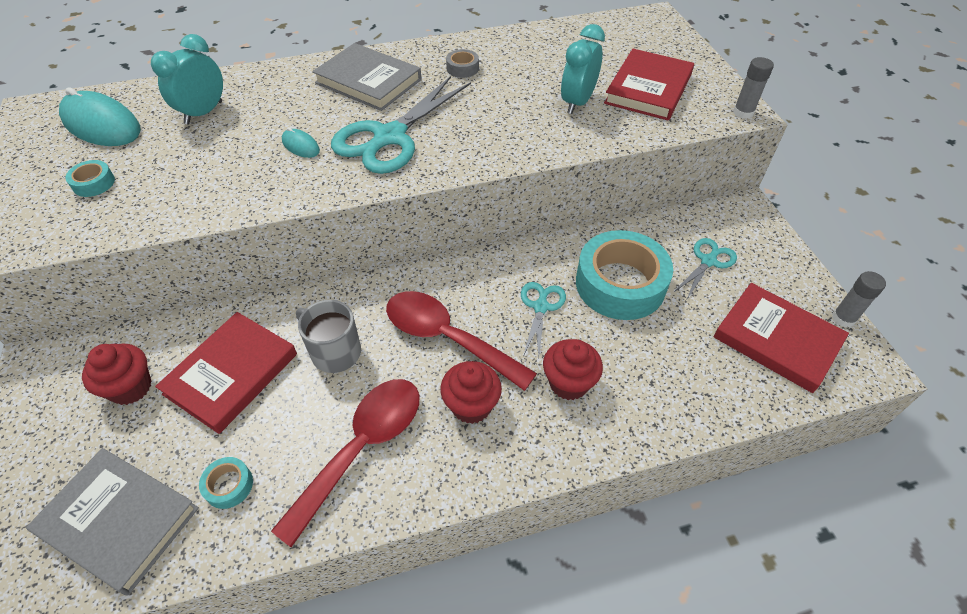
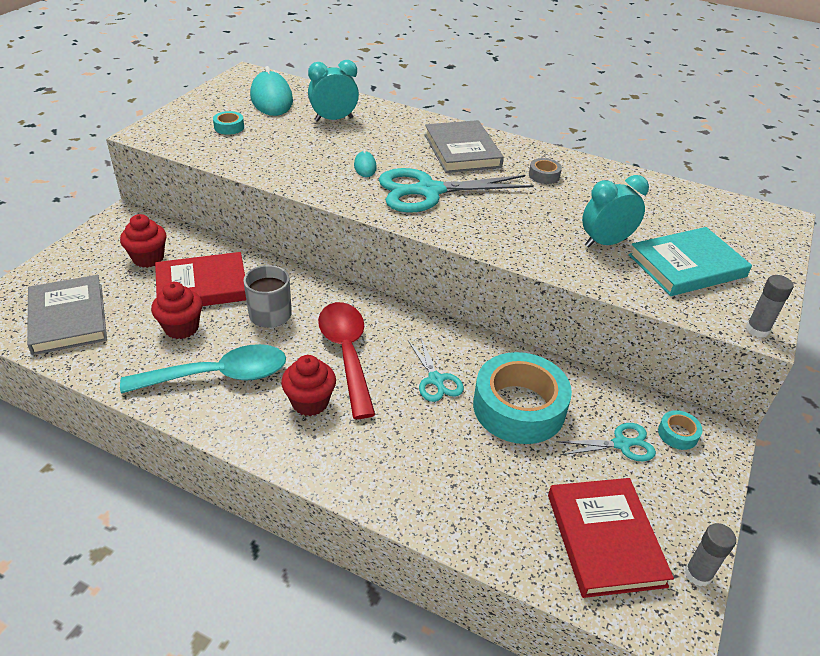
camera: 40 degrees right, 10 degrees down
(229, 485) = (132, 341): turquoise tape -> turquoise tape (677, 434)
(362, 448) = (219, 375): red spoon -> turquoise spoon
(540, 307) = (436, 380): turquoise scissors -> turquoise scissors turned 105 degrees clockwise
(568, 383) = (391, 439): red cupcake -> red cupcake (181, 328)
(648, 89) = (686, 266): red book -> turquoise book

